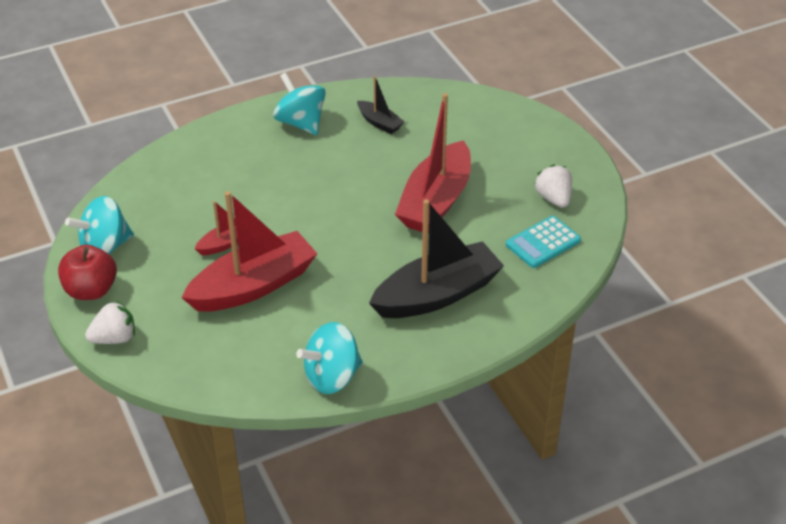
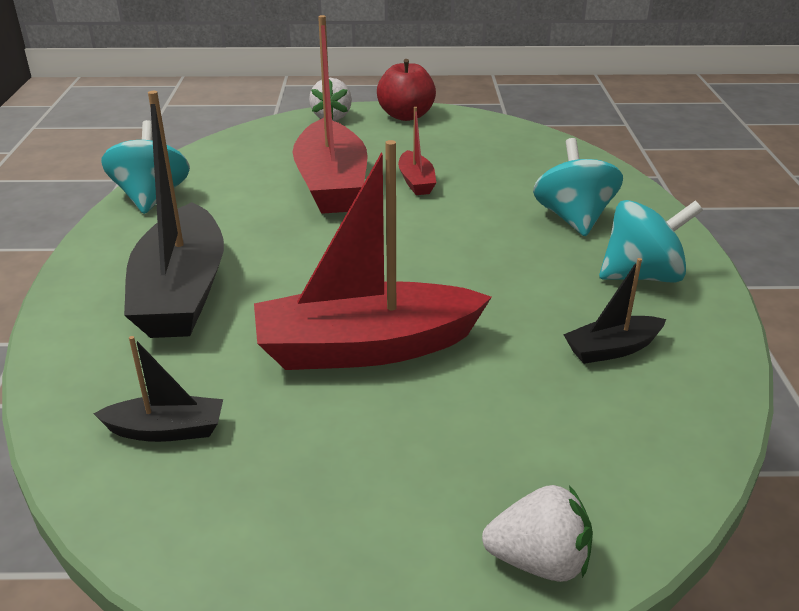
camera: 115 degrees right, 10 degrees down
(105, 247) = (464, 128): turquoise spinning top -> turquoise spinning top (573, 219)
(436, 201) = (366, 347): red boat -> red boat turned 60 degrees counterclockwise
(543, 242) = (166, 430): turquoise calculator -> black boat
(553, 198) = (258, 494): white strawberry -> white strawberry (539, 561)

